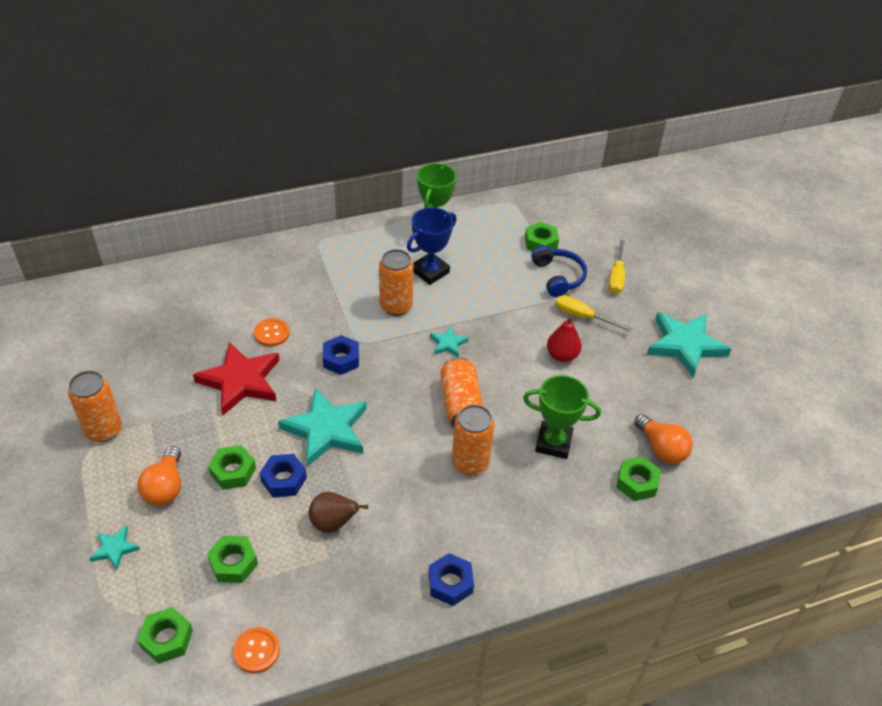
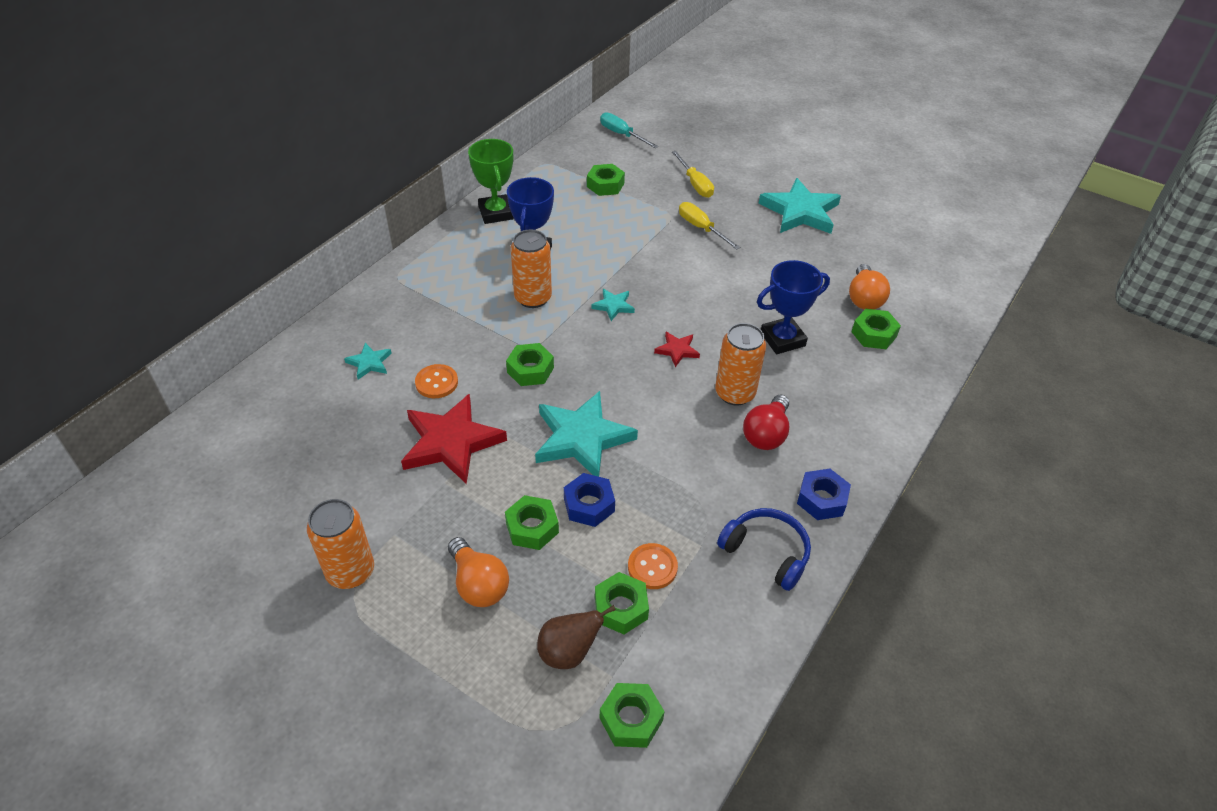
camera: 35 degrees left, 0 degrees up
(114, 549) = (487, 675): turquoise star -> turquoise star (369, 363)
(256, 651) = (724, 668): orange button -> orange button (652, 567)
(333, 523) = (674, 514): brown pear -> brown pear (569, 652)
(341, 359) = (530, 370): blue nut -> green nut
(461, 404) = (677, 350): orange can -> red star
(461, 508) = (766, 434): none -> red light bulb
(553, 443) = (782, 339): green trophy -> blue trophy
(558, 277) = (648, 206): blue headphones -> blue headphones (766, 552)
(562, 355) = (717, 267): red pear -> none
(582, 316) = (701, 228): yellow screwdriver -> yellow screwdriver turned 60 degrees clockwise
(598, 206) = (622, 134): none -> turquoise screwdriver
(661, 448) = (864, 298): orange light bulb -> orange light bulb turned 75 degrees clockwise

